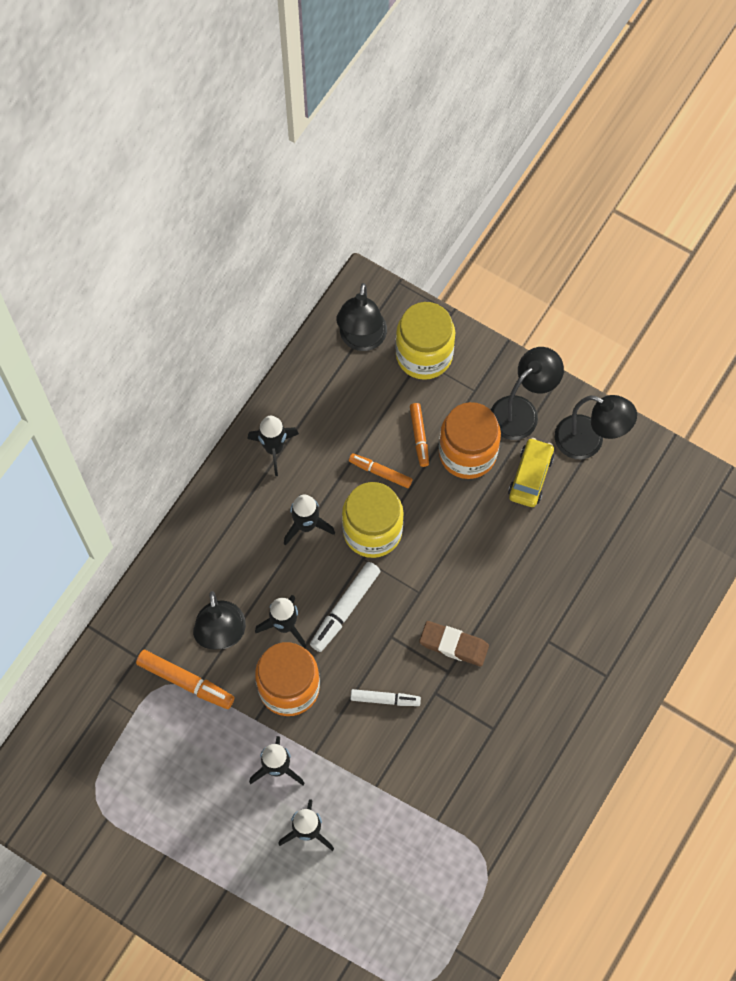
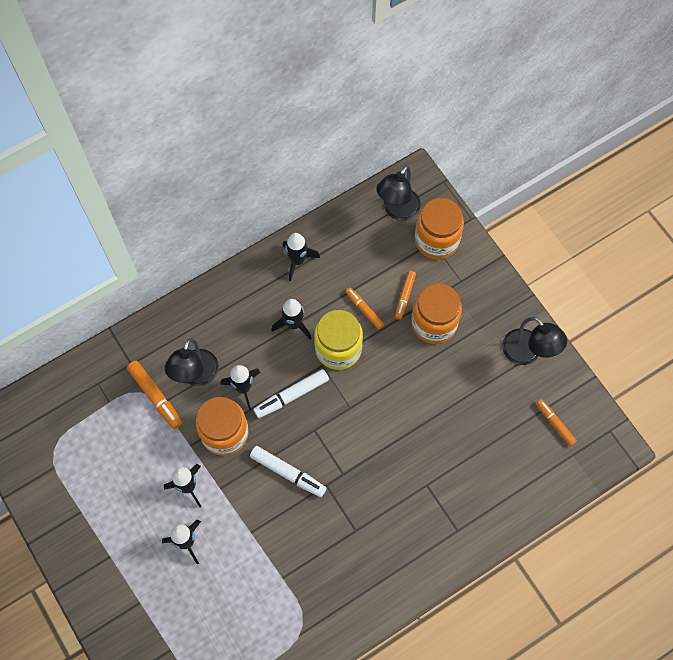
camera: 25 degrees right, 0 degrees up
(385, 699) = (288, 473): white marker -> white marker, size x1.51
(424, 355) = (436, 240): yellow jar -> orange jar
(453, 645) = (356, 456): brown eraser -> none
(522, 411) = (488, 310): black lamp -> none
(530, 476) = (472, 360): yellow car -> none
(656, 507) = (555, 423): none -> orange marker

